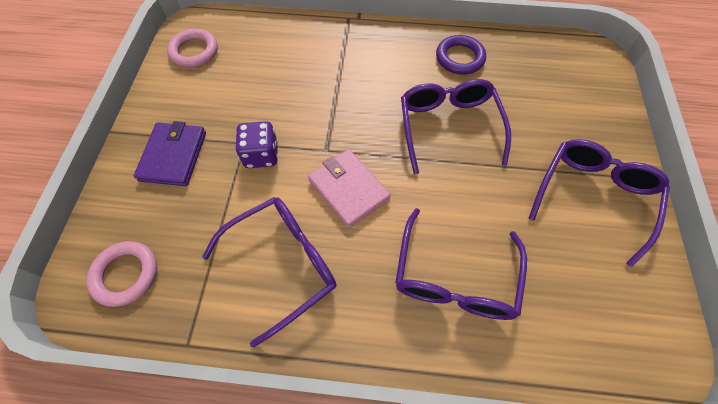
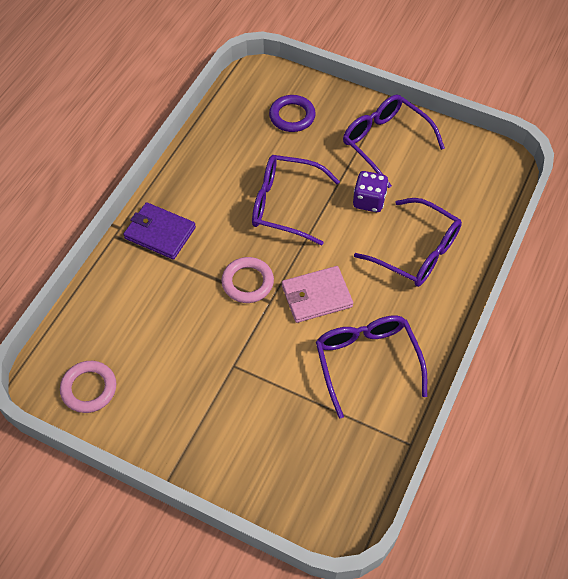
camera: 70 degrees left, 5 degrees down
(126, 274) = (334, 484): pink ring -> pink ring (247, 282)
(173, 156) = (222, 429): purple wallet -> purple wallet (160, 233)
(261, 155) = (253, 354): purple dice -> purple dice (369, 201)
(459, 58) = (214, 167): purple ring -> purple ring (292, 116)

